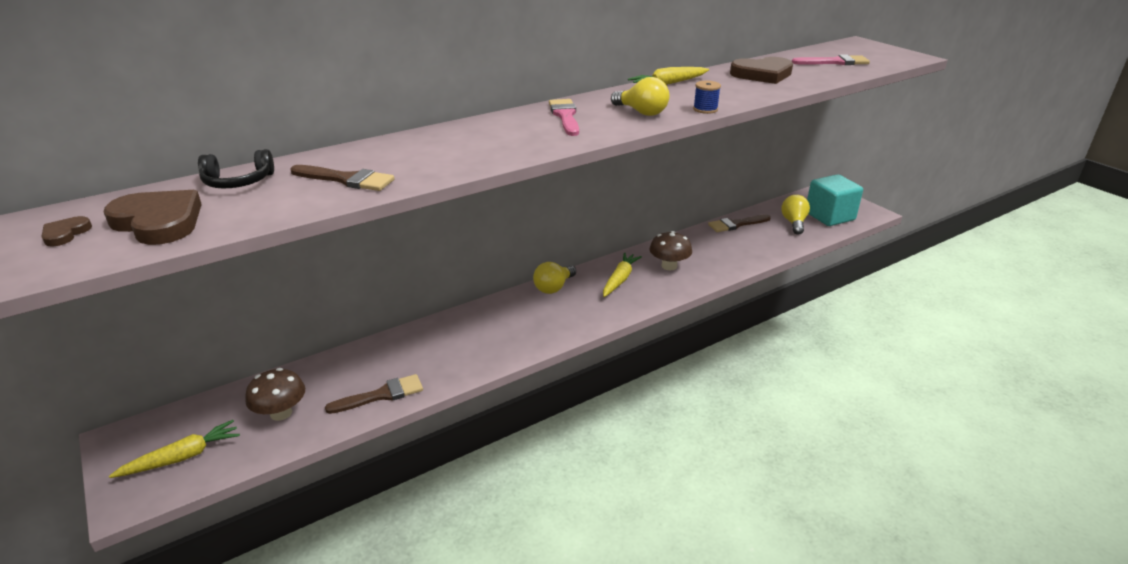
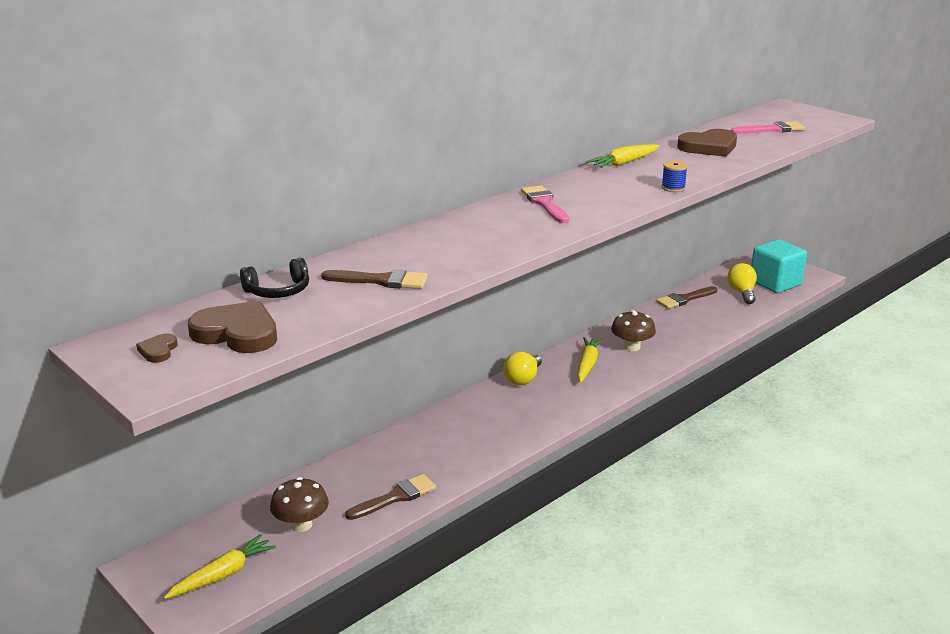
camera: 10 degrees left, 5 degrees down
(641, 112) = (615, 195): yellow light bulb -> none

